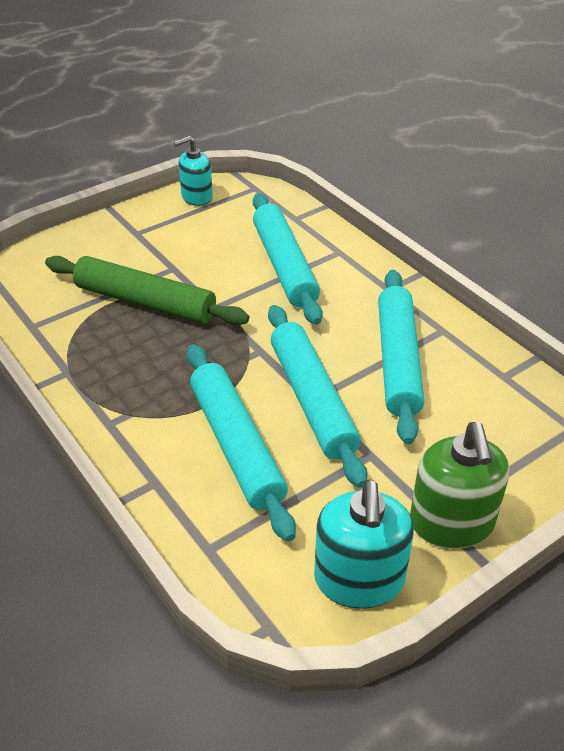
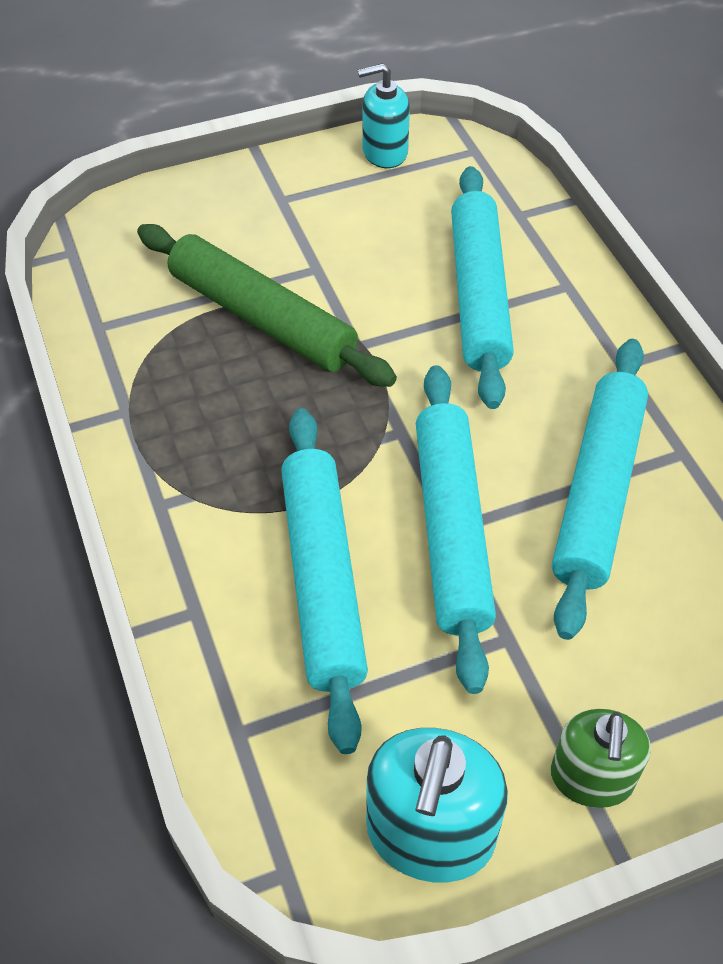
camera: 15 degrees right, 10 degrees up
(451, 523) = (591, 778): green soap dispenser -> green soap dispenser, size x0.67

